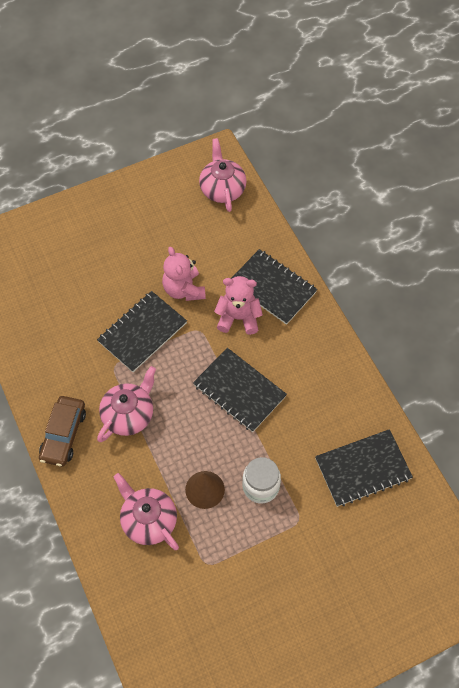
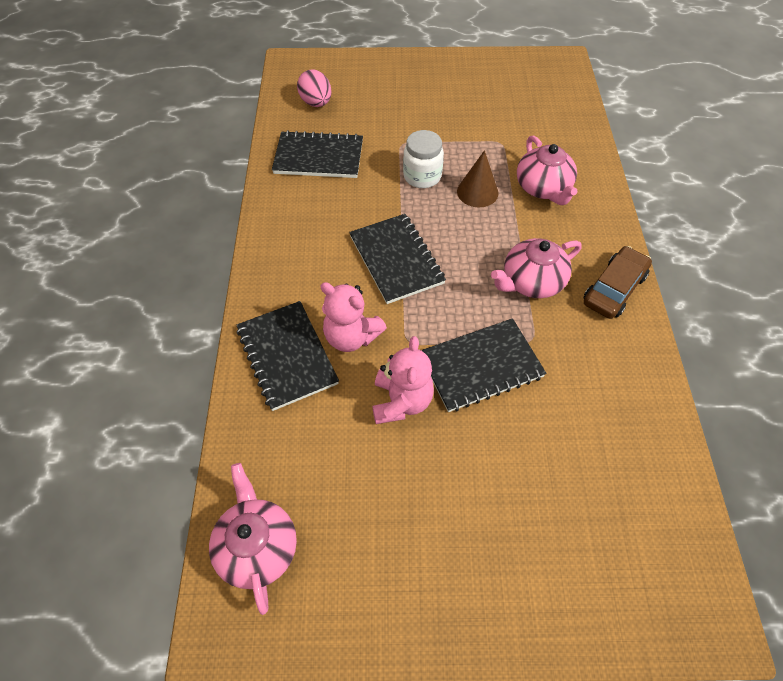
camera: 155 degrees left, 5 degrees down
(222, 189) = (257, 546): pink teapot -> pink teapot turned 150 degrees clockwise
(411, 540) = (316, 103): none -> pink egg

